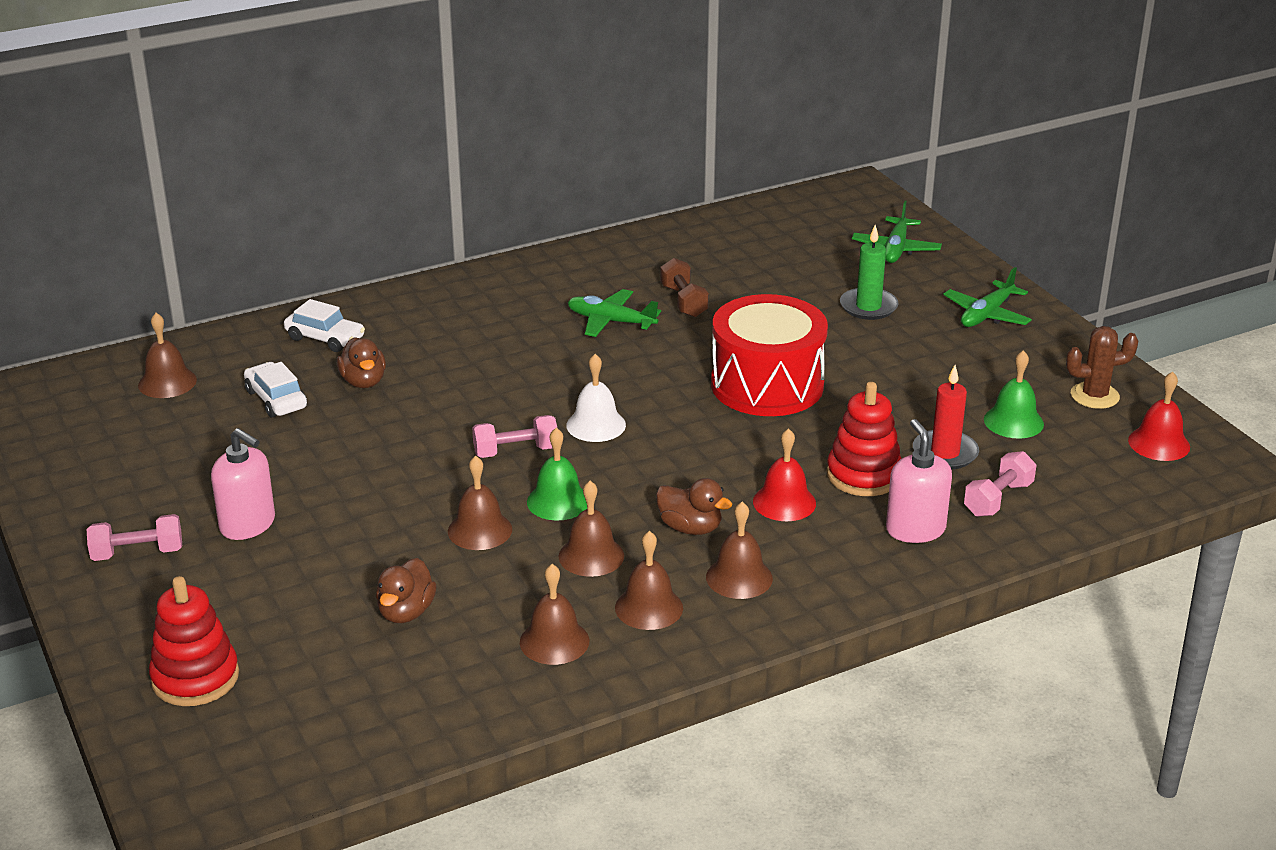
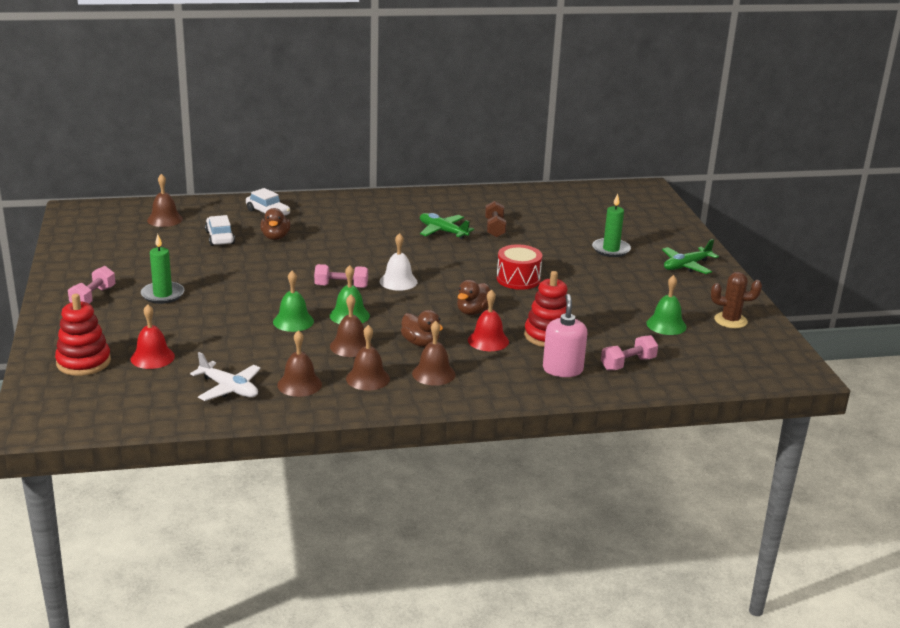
camera: 15 degrees right, 5 degrees down
(137, 553) = (93, 297): pink dumbbell -> pink dumbbell turned 75 degrees counterclockwise
(248, 524) = (163, 295): pink soap dispenser -> green candle
(406, 612) = (223, 353): brown duck -> brown duck (473, 312)
(452, 673) = (229, 389): none -> white plane
(480, 530) = (293, 321): brown bell -> green bell
(767, 385) = (518, 279): red drum -> red drum, size x0.60
(896, 249) = (649, 222): green plane -> none
(945, 453) = (609, 333): red candle -> none
(1159, 443) = (757, 353): red bell -> red bell (152, 357)

